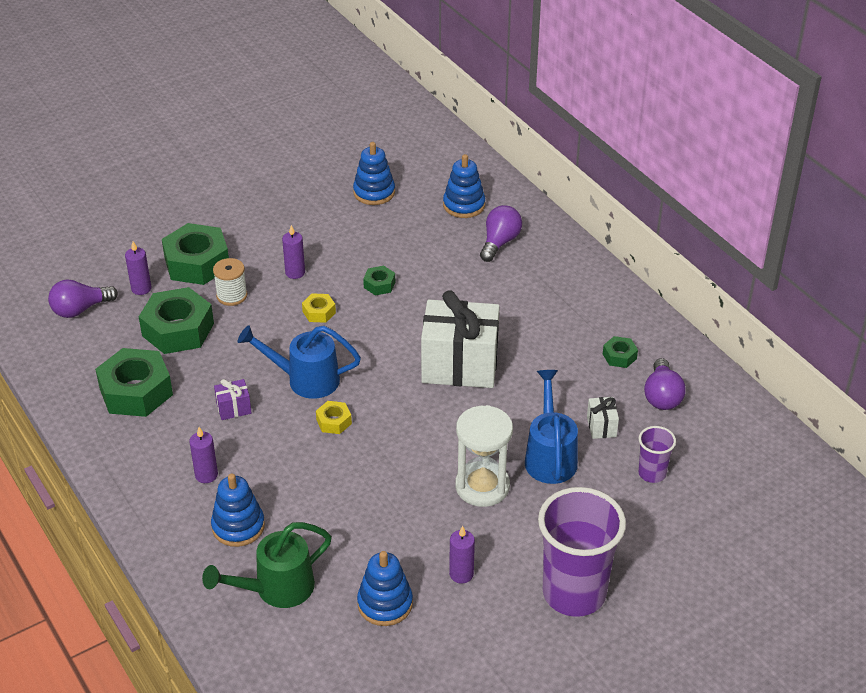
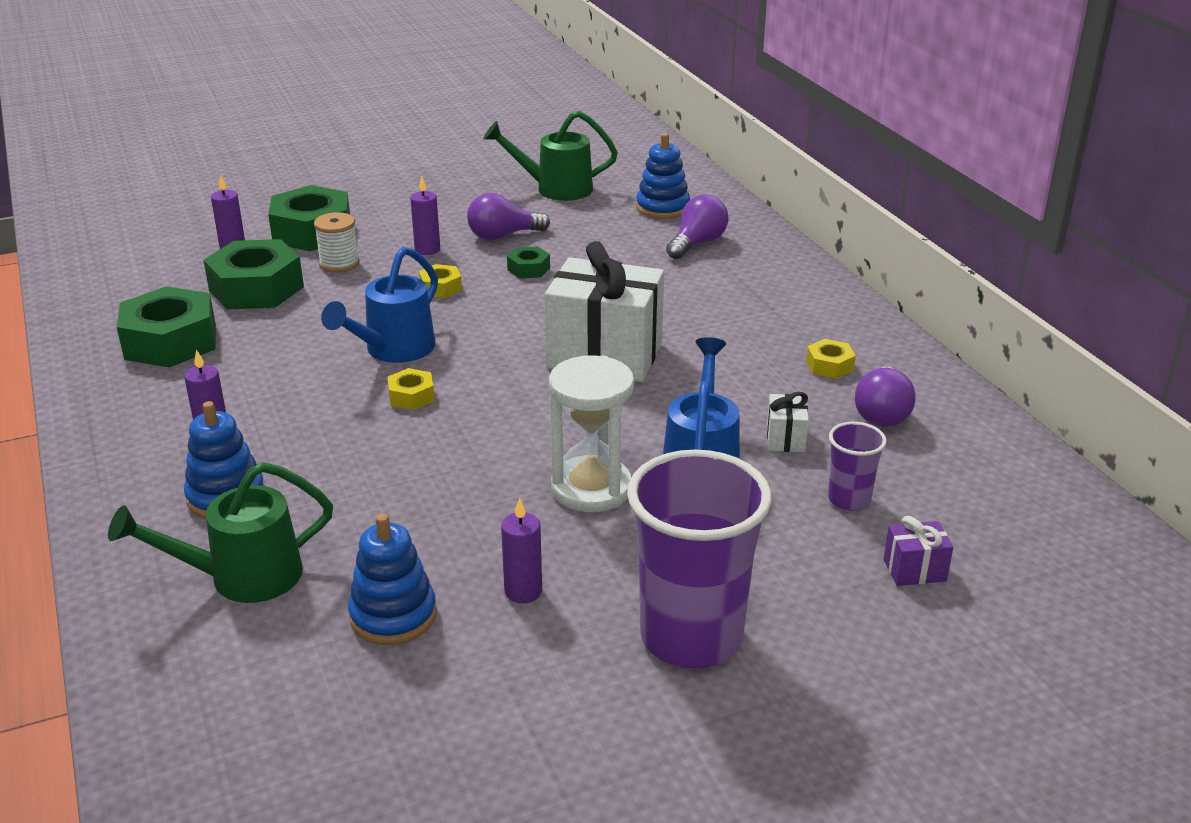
camera: 10 degrees right, 10 degrees down
(80, 309) = (149, 260): purple light bulb -> purple light bulb (503, 236)
(234, 408) = (286, 370): purple gift -> purple gift (914, 570)
(305, 379) = (393, 350): blue watering can -> blue watering can turned 75 degrees counterclockwise
(374, 192) = (555, 189): blue stacking toy -> green watering can
(619, 356) = (829, 366): green nut -> yellow nut

